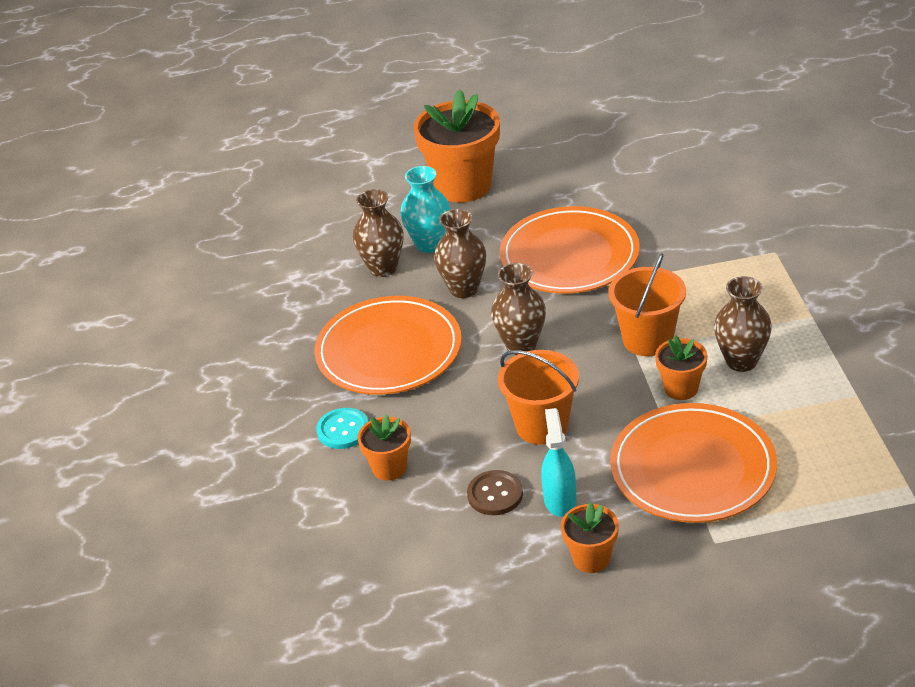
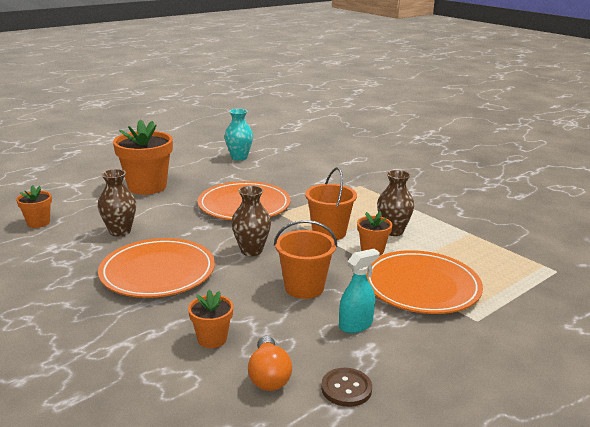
camera: 35 degrees left, 15 degrees down
(343, 430) = (155, 325): turquoise button -> none
(416, 534) = (269, 376): none -> orange light bulb
(429, 244) = (145, 215): turquoise vase -> turquoise vase (239, 157)
(464, 289) = (187, 231): brown vase -> none
(495, 494) = (307, 334): brown button -> brown button (346, 388)
(560, 500) = (356, 325): turquoise spray bottle -> turquoise spray bottle turned 90 degrees clockwise
(591, 558) = (411, 353): orange flower pot -> orange flower pot (38, 223)

